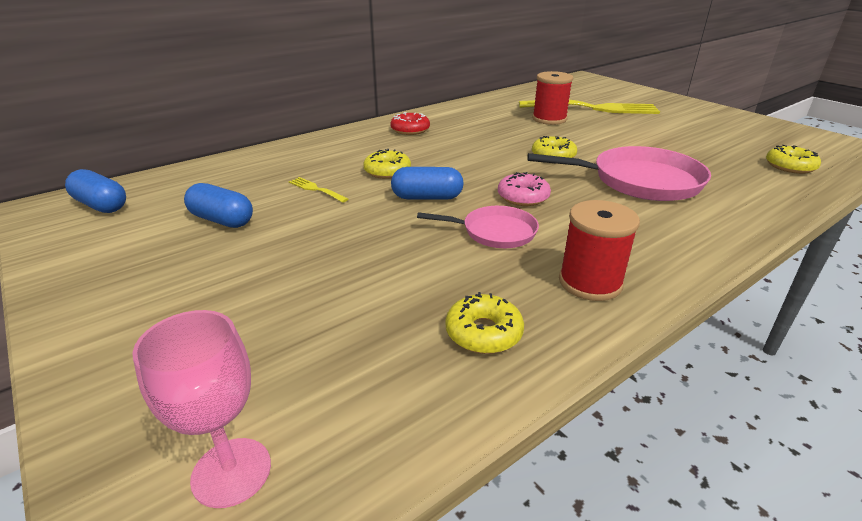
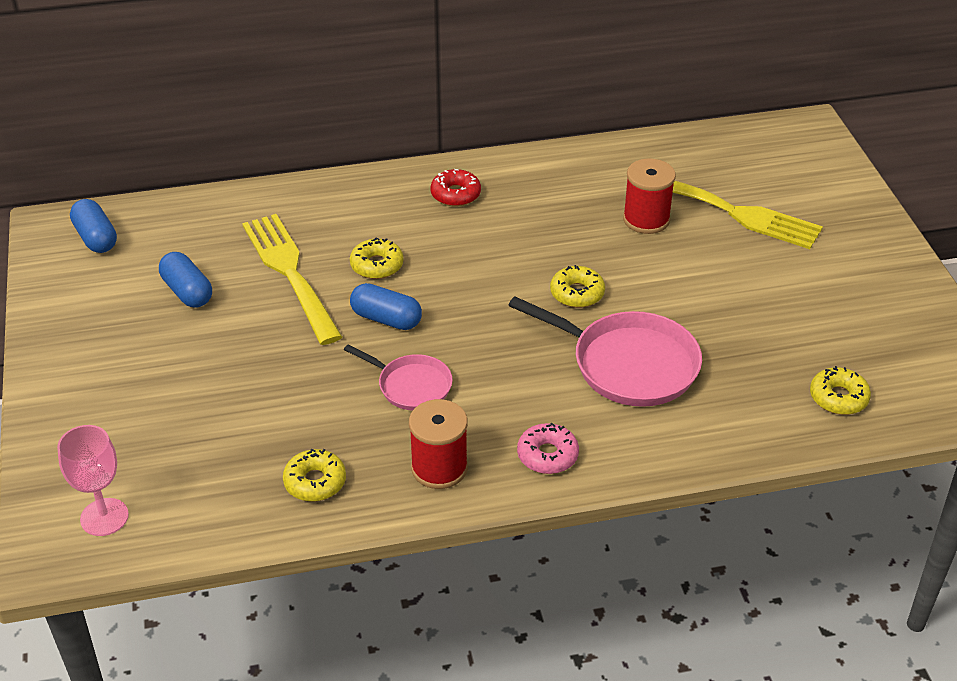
camera: 25 degrees right, 10 degrees up
(316, 189) = (290, 273): yellow fork -> yellow fork, size x2.49
(523, 197) = (480, 348): pink donut -> pink donut (547, 455)

